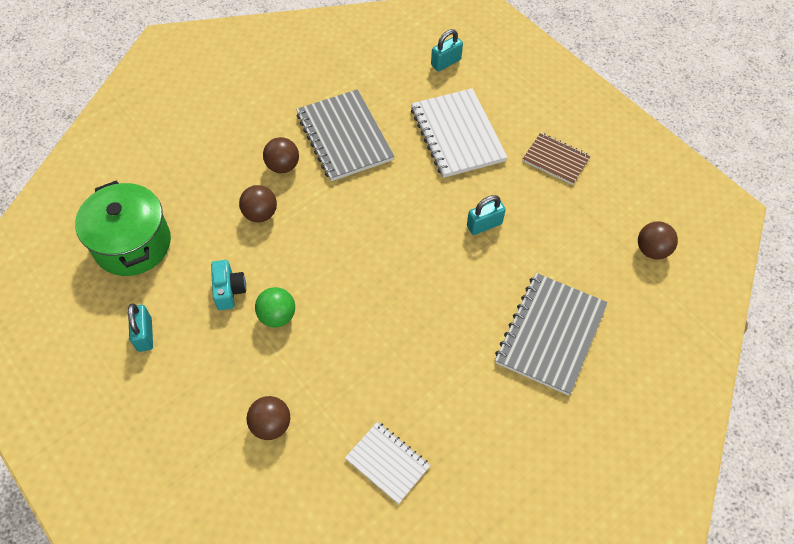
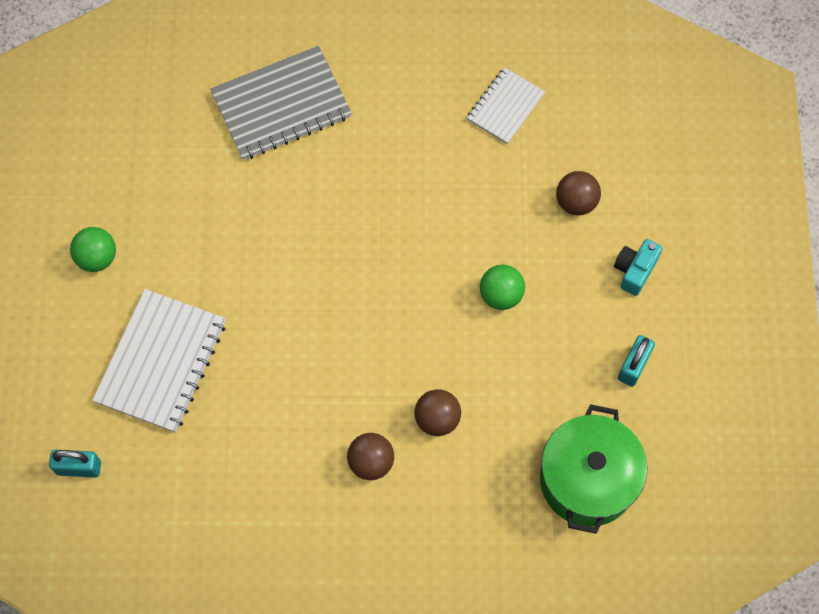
camera: 140 degrees left, 10 degrees up
(229, 290) = (527, 354): turquoise camera -> turquoise camera (635, 270)
(344, 137) = (277, 451): grey notebook -> none
(387, 462) = (505, 107): white notebook -> white notebook turned 45 degrees clockwise
(484, 225) = (235, 243): turquoise padlock -> none
(555, 160) = (97, 257): brown notebook -> green ball
(652, 250) = (116, 107): brown ball -> none

